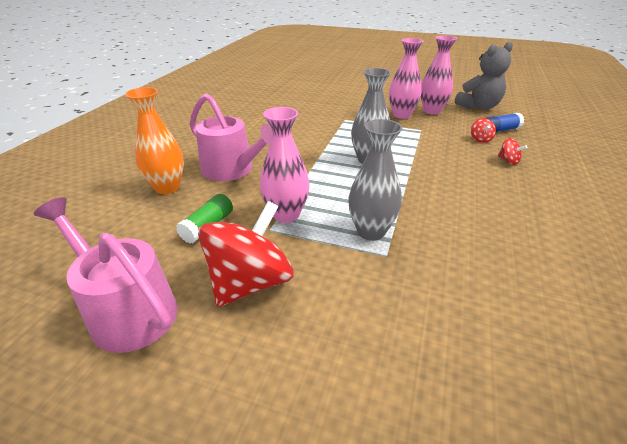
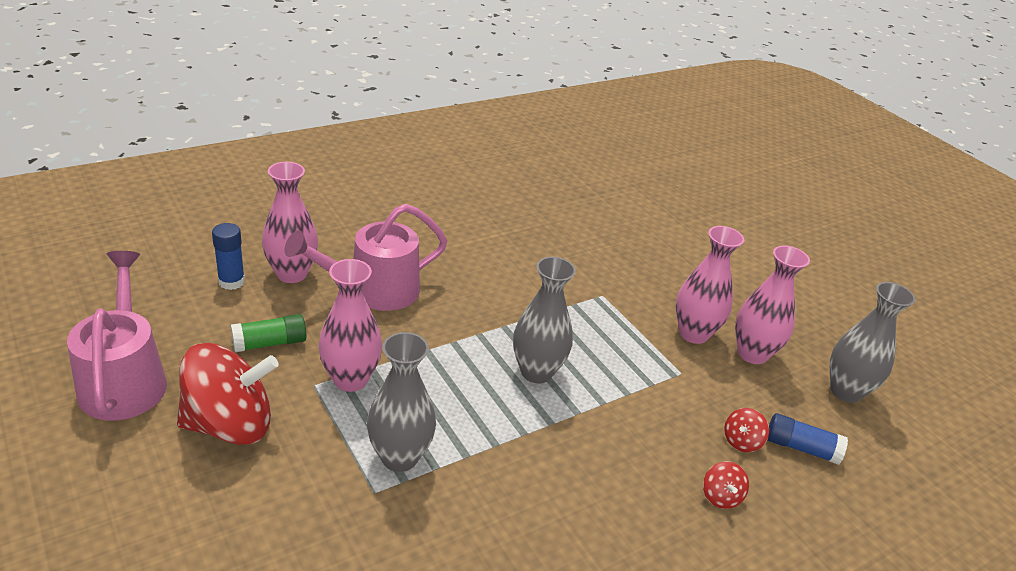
camera: 35 degrees right, 0 degrees up
(130, 211) = (231, 282): none -> blue glue stick
(167, 187) = (292, 274): orange vase -> pink vase
(232, 170) = (374, 291): pink watering can -> pink watering can turned 75 degrees clockwise
(478, 107) = (845, 391): grey teddy bear -> grey vase

